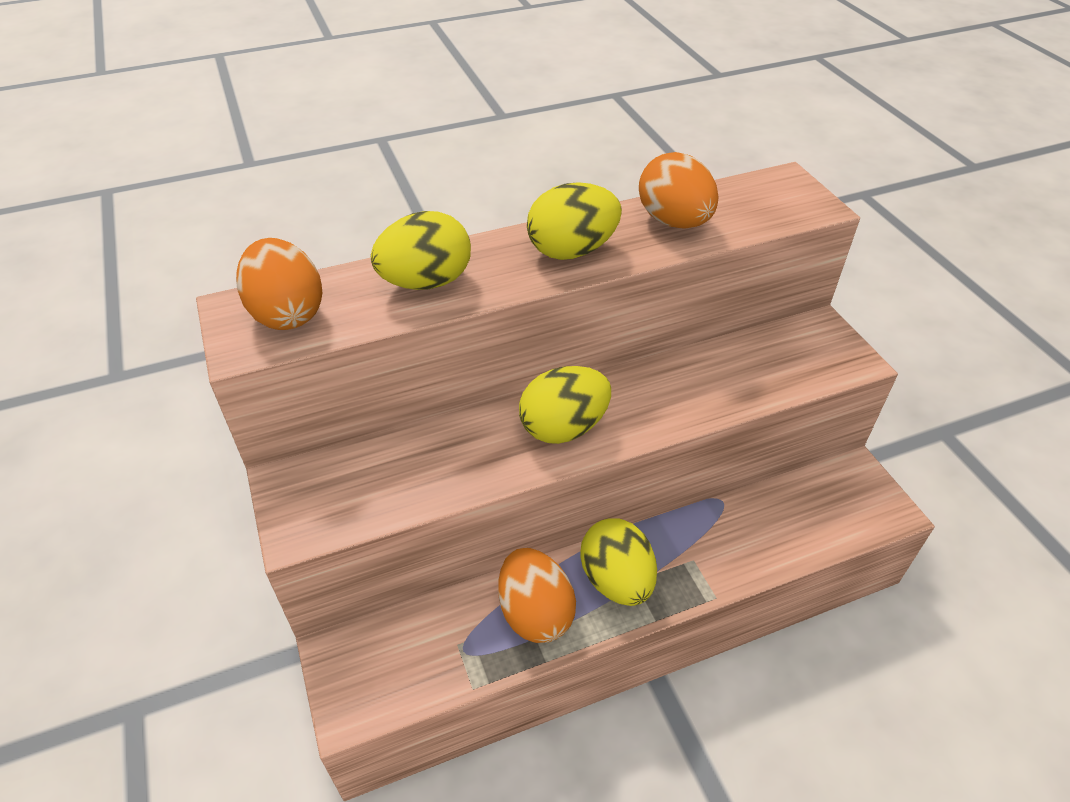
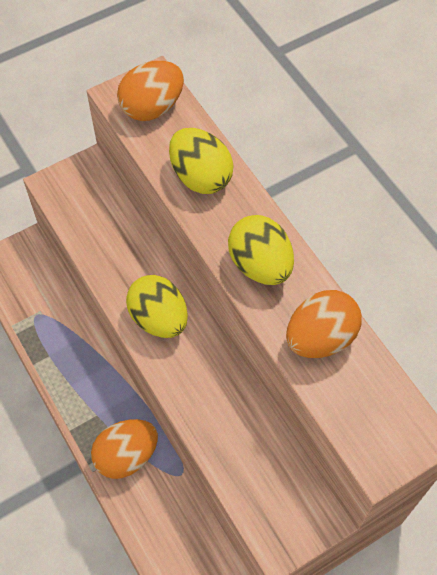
camera: 80 degrees right, 15 degrees up
(535, 613) = (66, 352): orange egg -> orange egg (126, 456)
(616, 580) = (98, 401): yellow egg -> none

